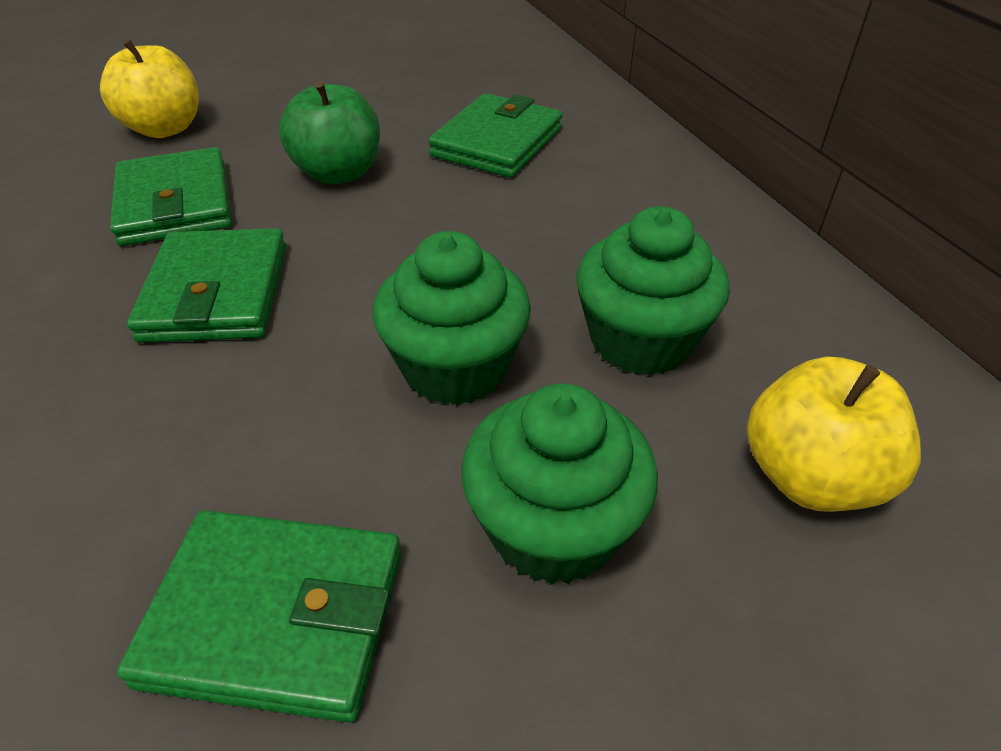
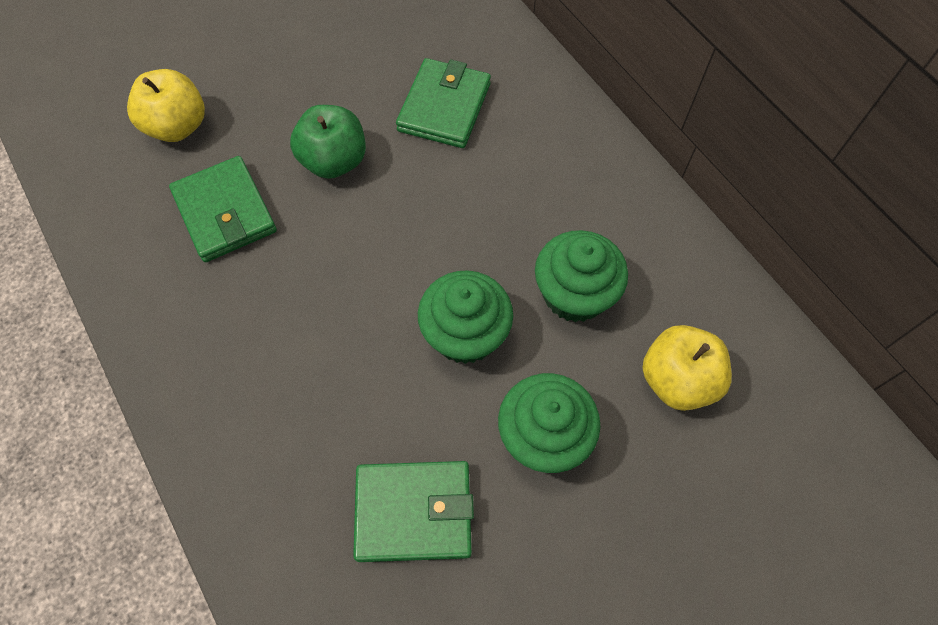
camera: 10 degrees left, 20 degrees up
(216, 293) = (291, 295): green wallet -> none

